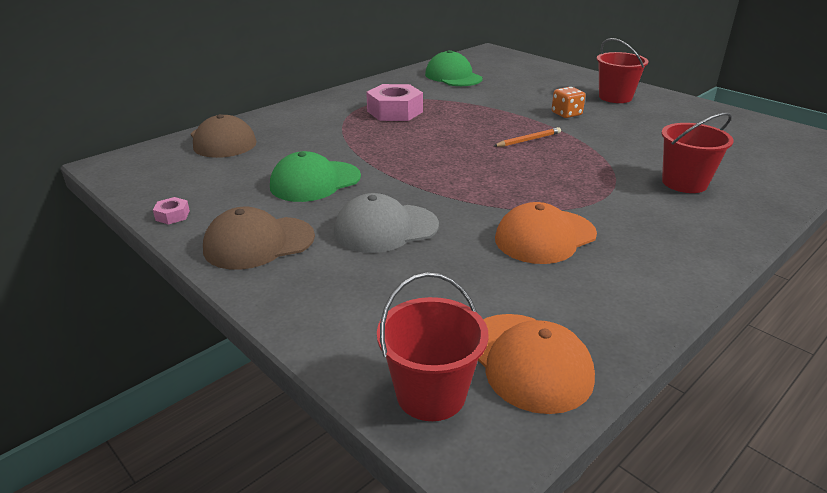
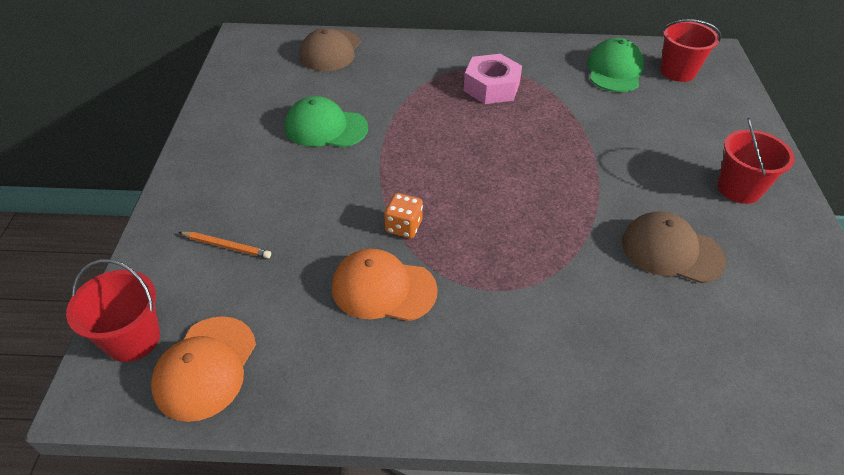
camera: 45 degrees right, 15 degrees up
(172, 215) = (214, 105): pink nut -> none
(259, 243) = (221, 160): brown cap -> brown cap (671, 251)
(386, 228) = (300, 201): grey cap -> none
(529, 140) = (547, 187): orange pencil -> orange pencil (227, 246)
(566, 114) = (641, 179): orange dice -> orange dice (404, 226)
(684, 183) = (599, 330): red bucket -> red bucket (677, 71)

